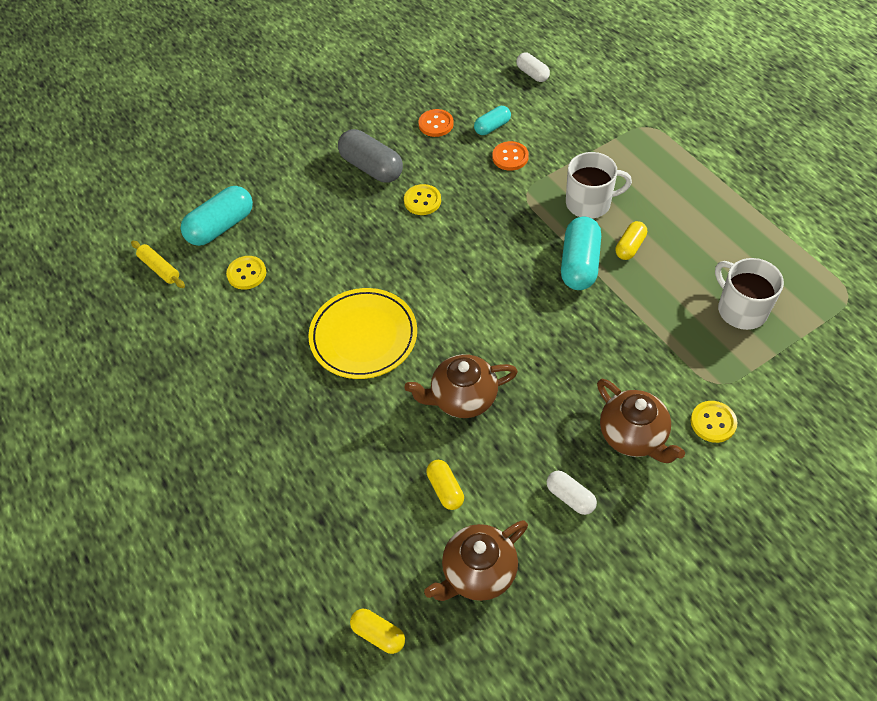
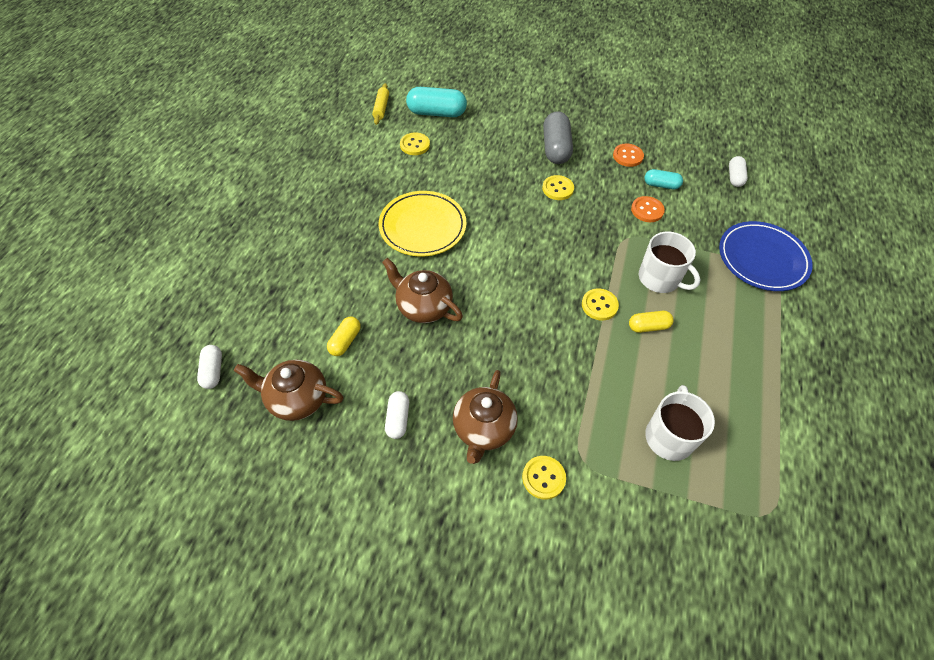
camera: 45 degrees right, 0 degrees up
(378, 634) = (213, 371): yellow capsule -> white capsule
(579, 264) = (599, 305): turquoise capsule -> yellow button
(630, 124) = (762, 259): none -> blue plate

